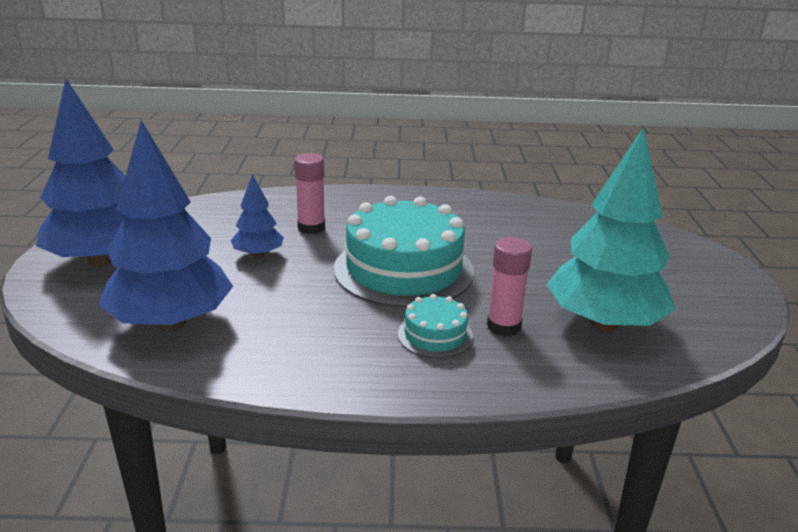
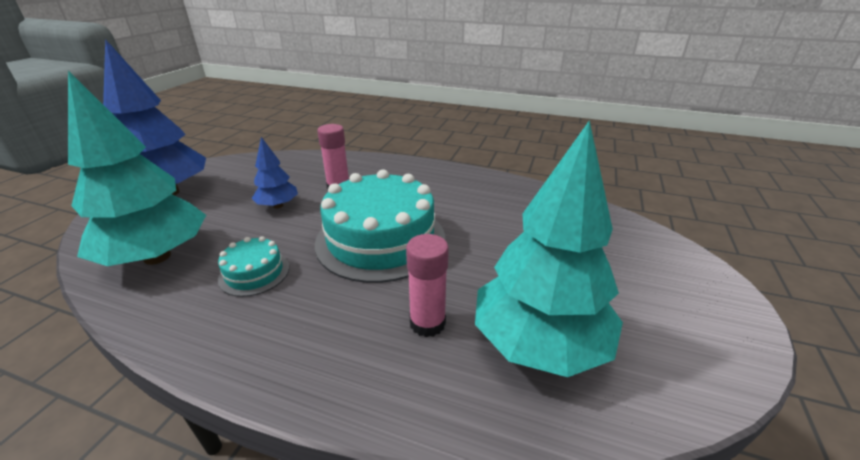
camera: 20 degrees right, 5 degrees up
(171, 322) = (157, 256): blue tree -> turquoise tree
(435, 335) = (353, 318): turquoise cake -> turquoise cake (254, 273)

